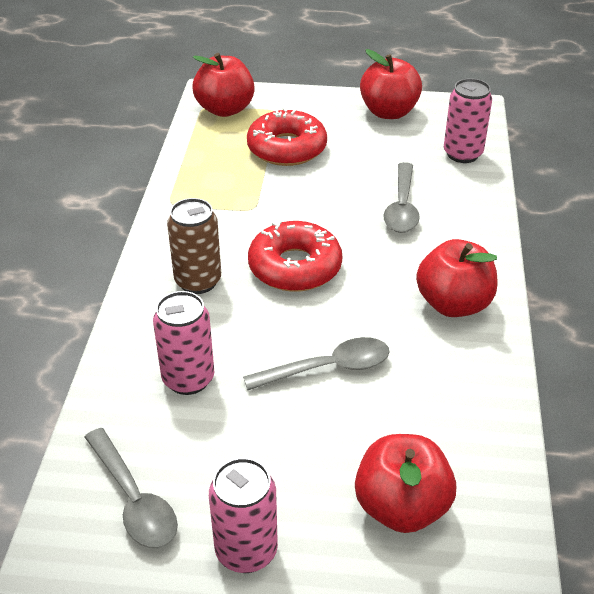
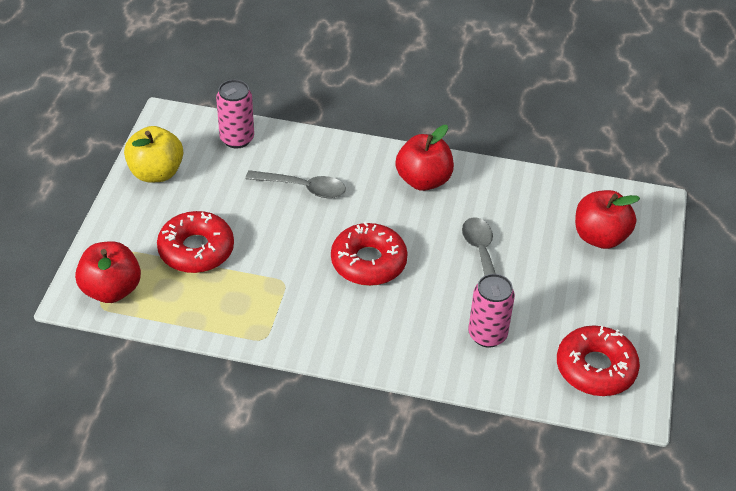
camera: 85 degrees left, 5 degrees up
(134, 499) = (595, 368): grey spoon -> red donut
(198, 281) = (377, 324): brown can -> none
(246, 551) = (633, 312): pink can -> none
(389, 112) = (156, 173): red apple -> yellow apple

